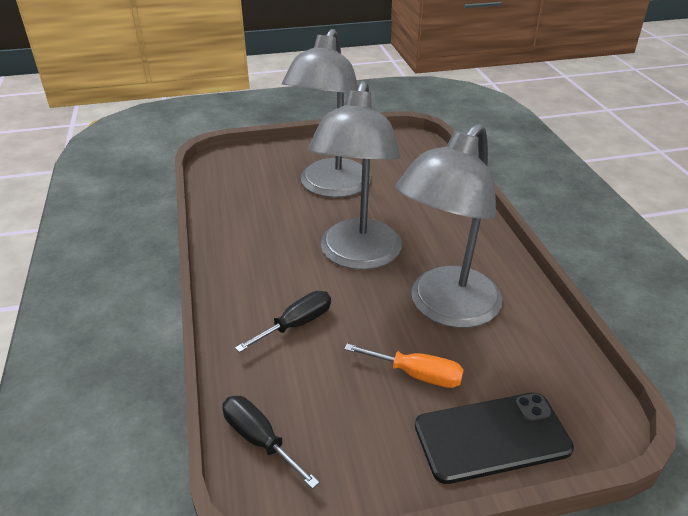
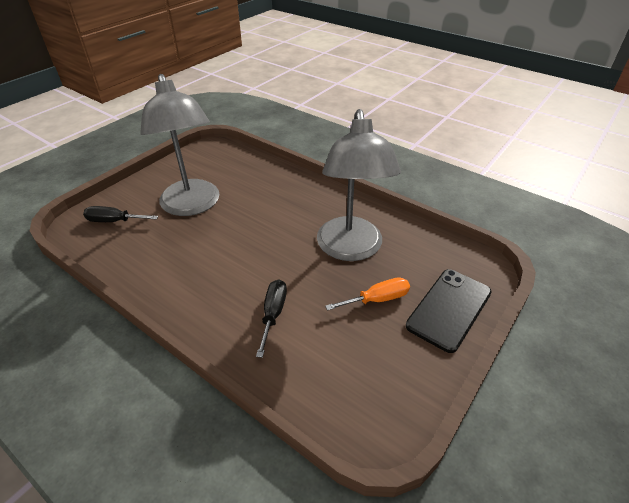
camera: 40 degrees left, 5 degrees up
(259, 439) = (333, 405): black screwdriver -> black screwdriver (114, 221)
(357, 256) = (263, 245): grey lamp -> none

